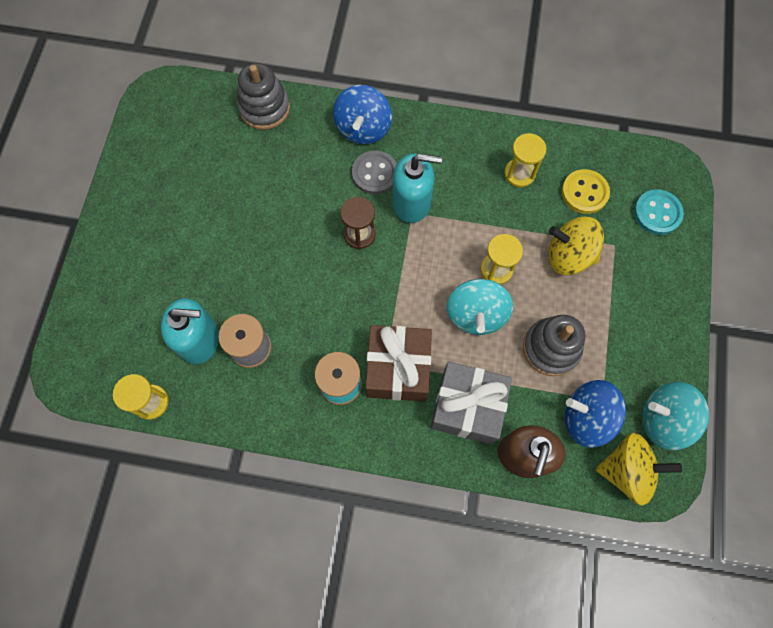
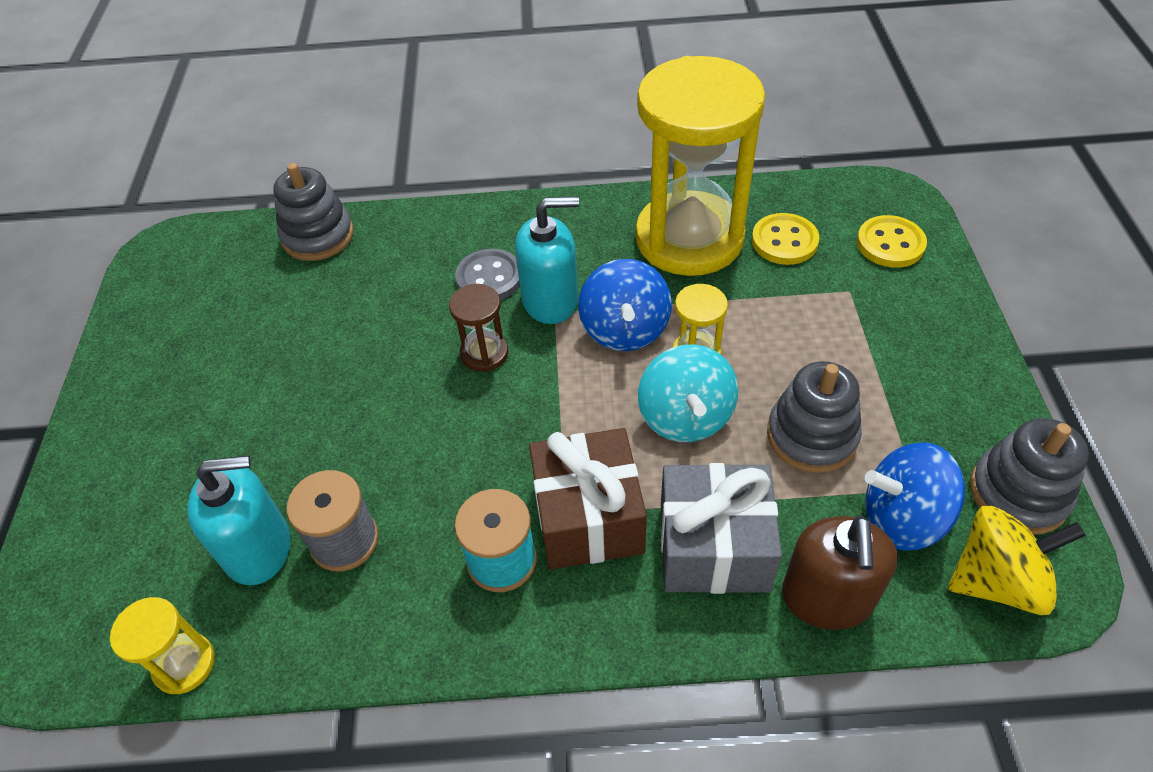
camera: 10 degrees left, 20 degrees down
(363, 128) = (460, 231): blue spinning top -> blue spinning top (624, 330)
(519, 174) = (689, 238): yellow hourglass -> yellow hourglass, size x2.46
(569, 256) = (792, 316): yellow spinning top -> none
(657, 213) = (890, 244): turquoise button -> yellow button
(663, 419) = (1018, 493): turquoise spinning top -> grey stacking toy

